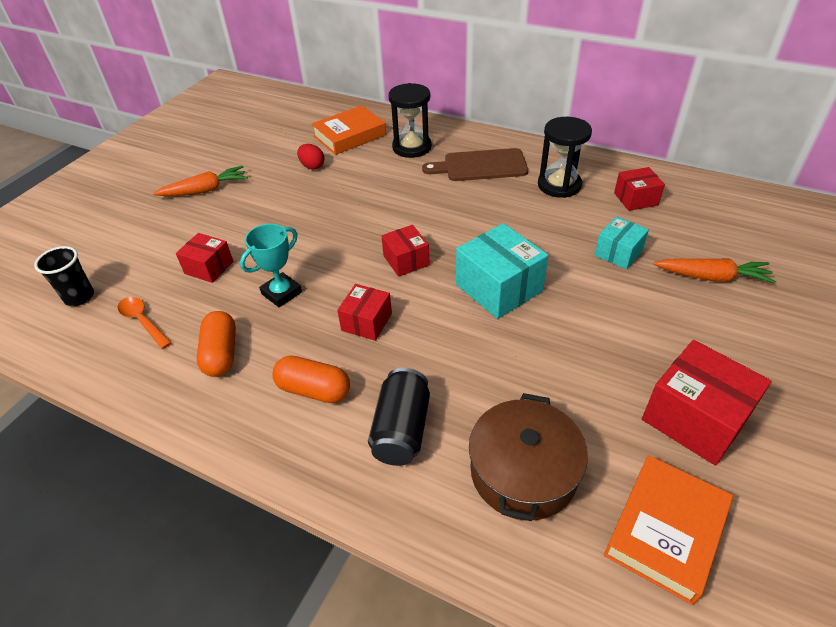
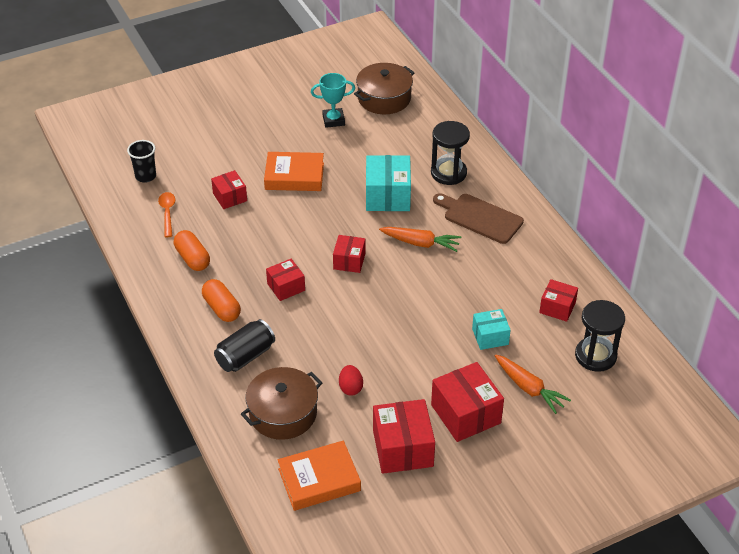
camera: 35 degrees right, 0 degrees up
(205, 190) = (275, 133): orange carrot -> orange carrot (421, 243)
(221, 354) = (192, 258): orange capsule -> orange capsule turned 60 degrees counterclockwise
(281, 293) = (256, 239): turquoise trophy -> turquoise trophy (333, 120)
(288, 121) = (384, 98): none -> brown pot
(312, 166) = (362, 151): red egg -> red egg (350, 388)
(349, 135) = (415, 137): orange book -> orange book (294, 176)
(498, 288) = (385, 313): turquoise box -> turquoise box (387, 196)
(559, 185) = (516, 265): black hourglass -> black hourglass (595, 356)
(698, 337) = (465, 414): none -> red box

